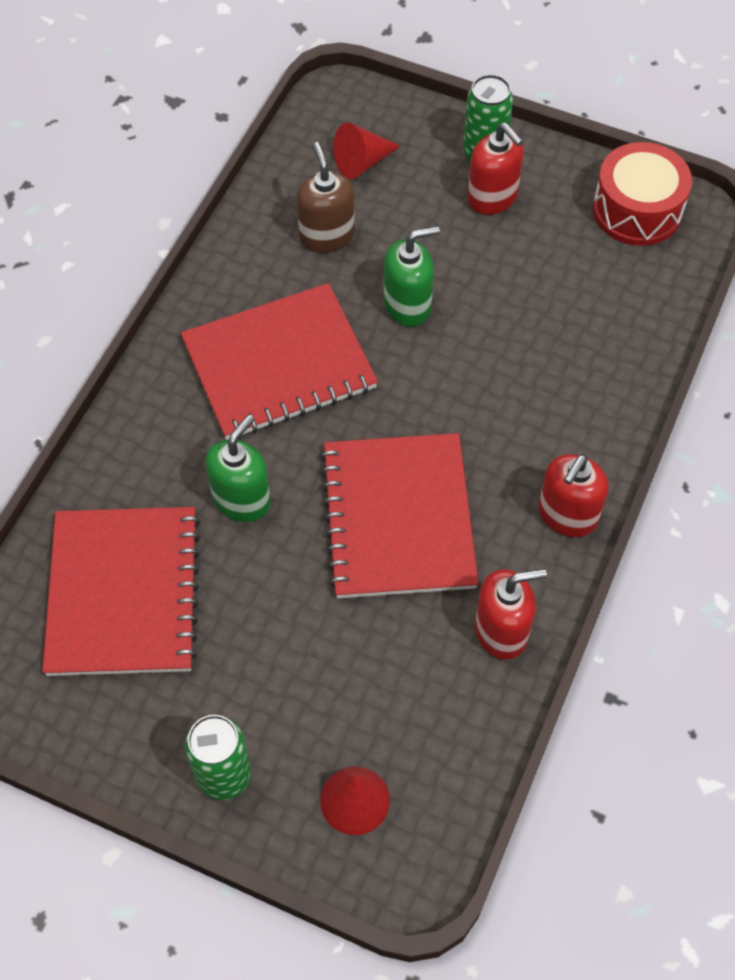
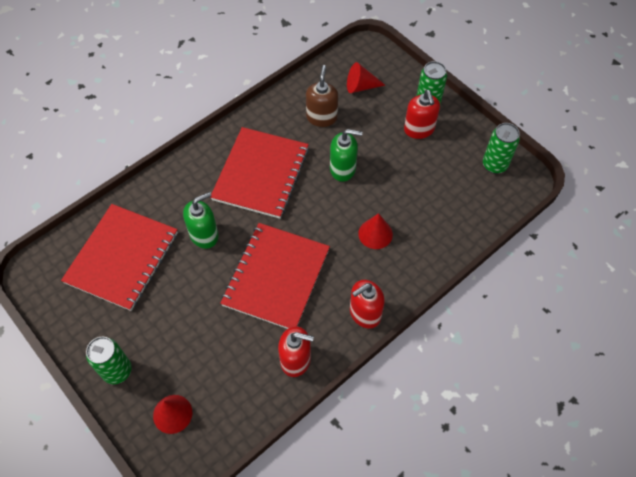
camera: 25 degrees right, 0 degrees up
(279, 364) = (261, 174): red notebook -> red notebook turned 75 degrees counterclockwise
(515, 387) = (375, 234): none -> red cone
(637, 210) = (494, 165): red drum -> green can

